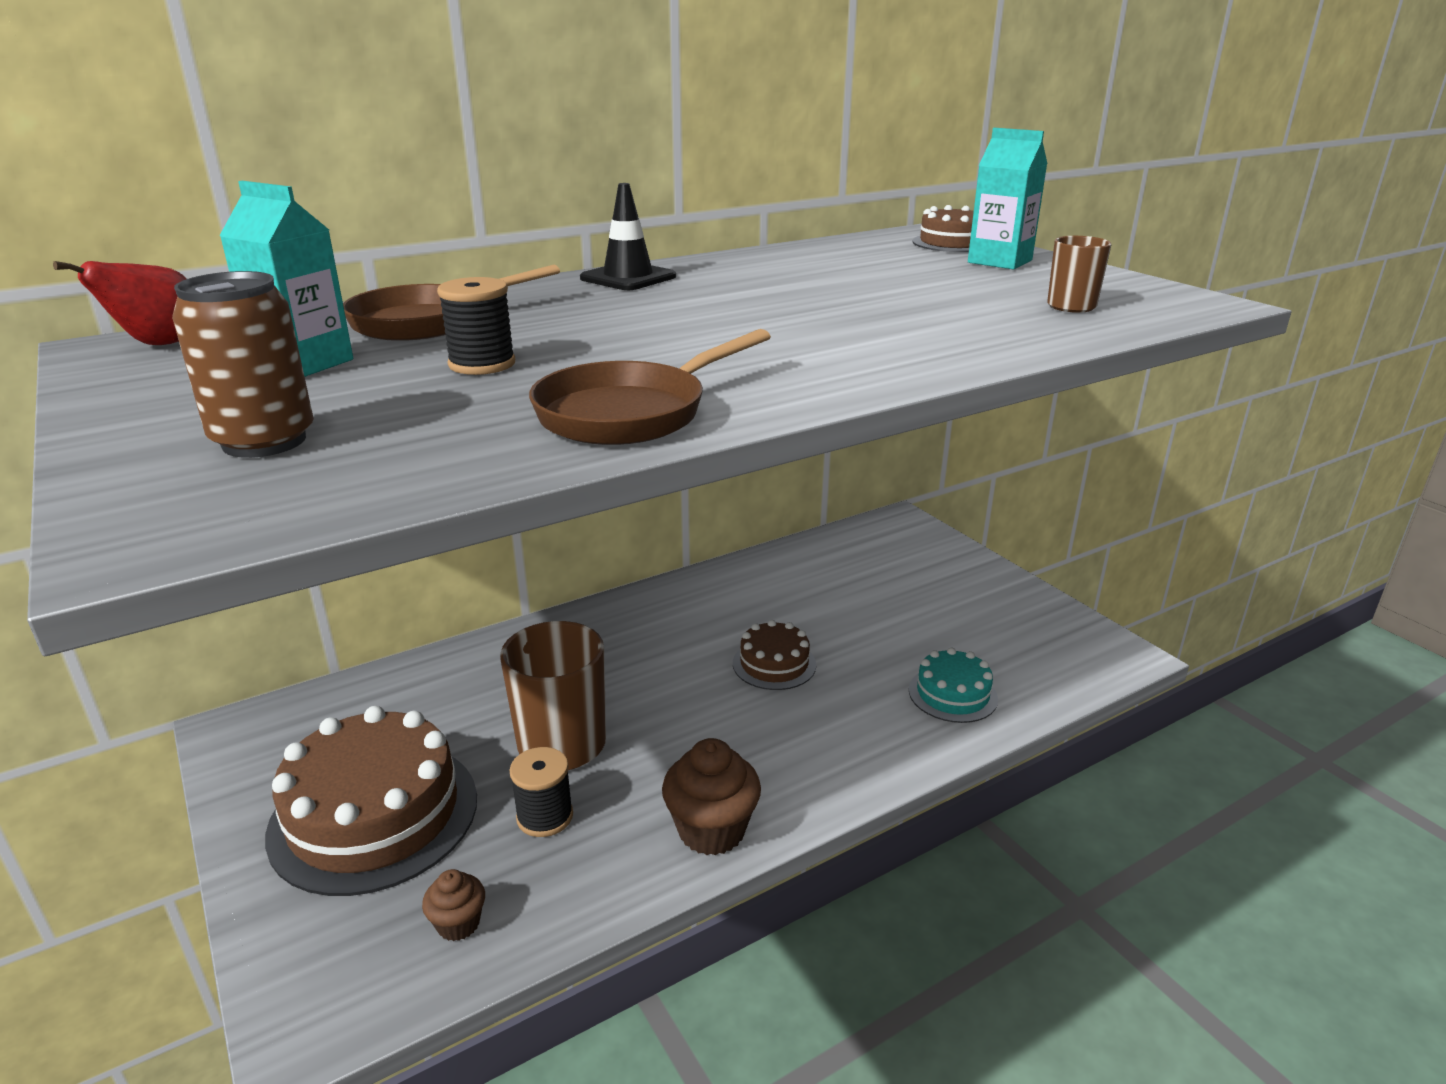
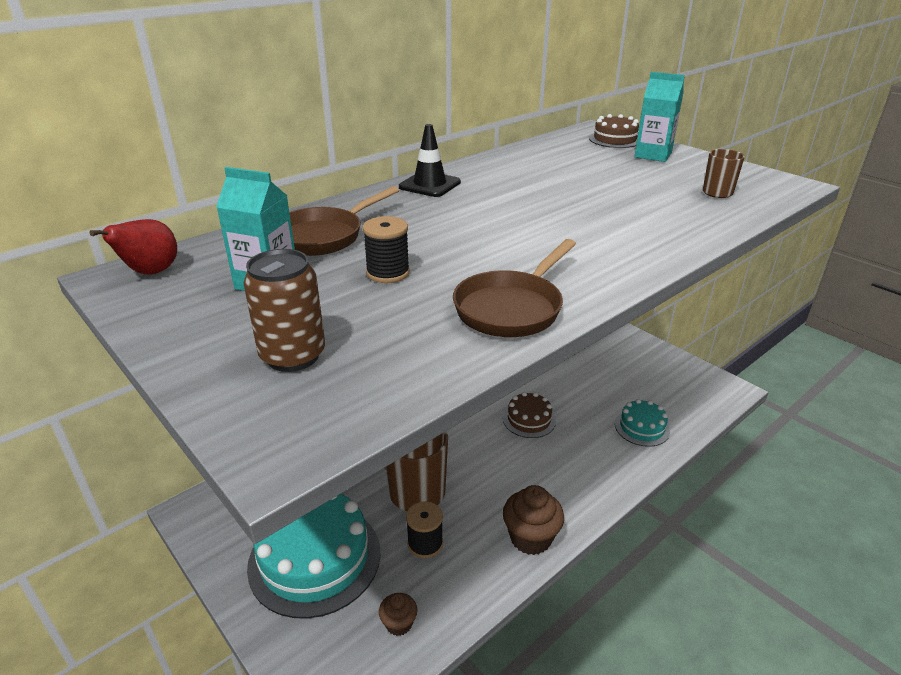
camera: 10 degrees left, 5 degrees up
(374, 815) = (314, 558): brown cake -> turquoise cake

